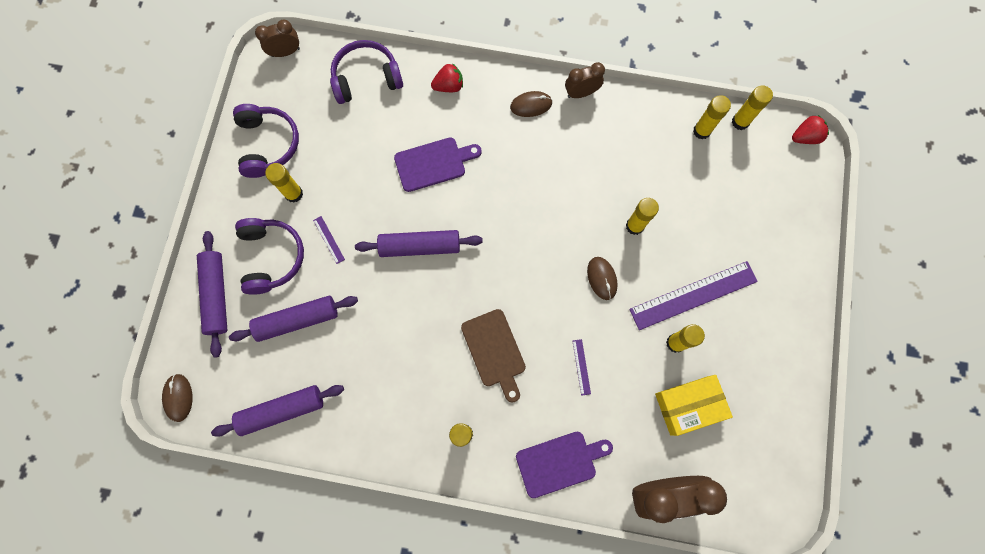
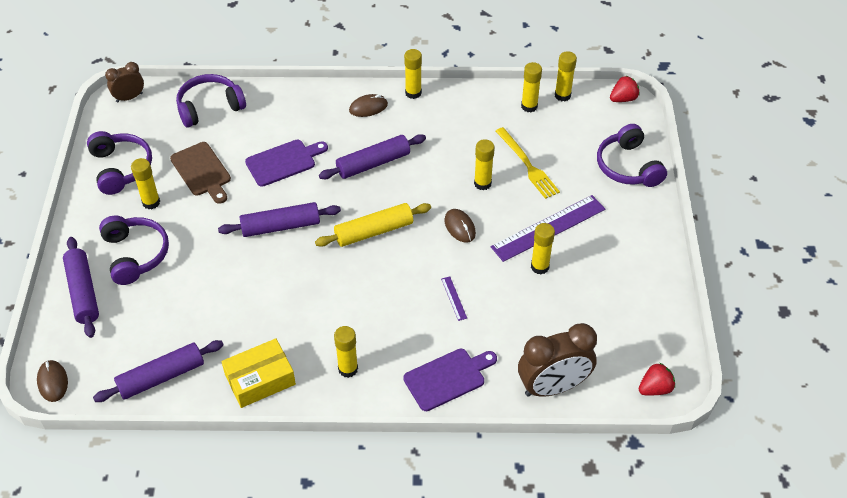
camera: 10 degrees left, 25 degrees down
(297, 320) = (167, 301): purple rolling pin -> purple rolling pin (373, 163)
(329, 239) = (190, 233): purple ruler -> none
(449, 86) = (289, 103): red strawberry -> red strawberry (655, 388)
(494, 351) = (367, 298): brown cutting board -> brown cutting board (202, 171)
(513, 269) = (374, 231): none -> yellow rolling pin
(581, 93) = (413, 93): brown clock -> yellow glue stick
(686, 209) = (527, 165): none -> yellow fork
(689, 405) = (563, 313): yellow box -> yellow box (260, 379)
(792, 229) = (628, 166): none -> purple headphones

